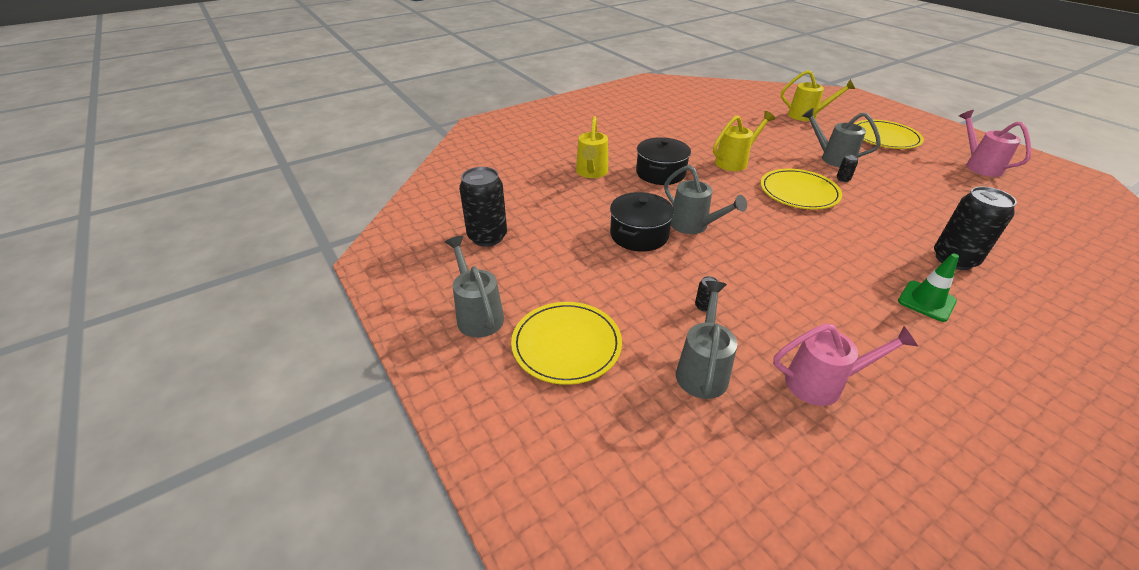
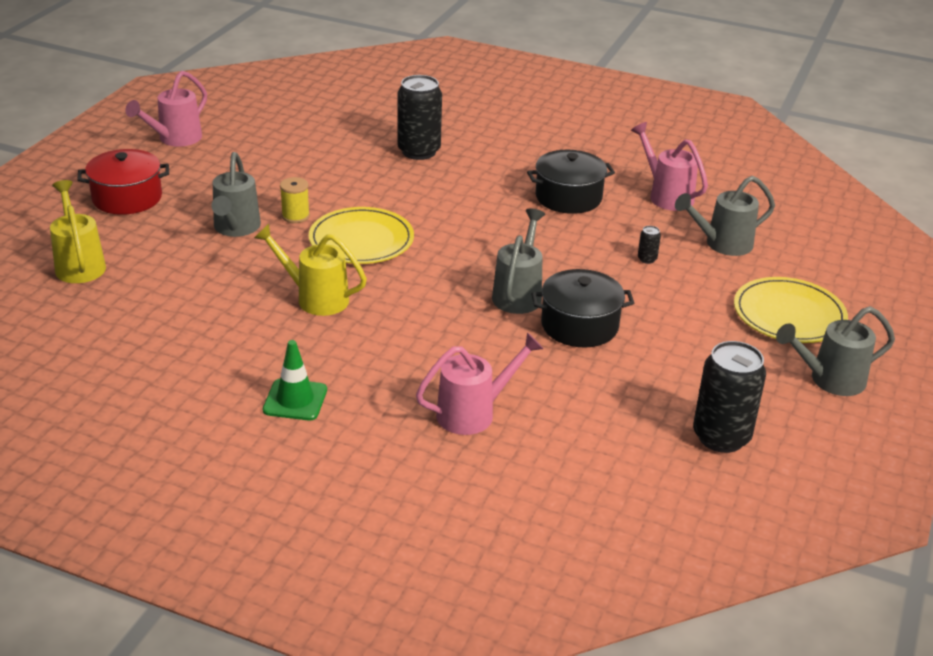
camera: 125 degrees left, 5 degrees down
(478, 315) = (830, 380): grey watering can -> grey watering can turned 45 degrees clockwise
(591, 173) = (473, 413): yellow watering can -> pink watering can
(660, 173) = (412, 351): black pot -> black pot (568, 197)
(843, 179) = (295, 216): black can -> yellow spool
(884, 137) = (127, 198): yellow plate -> red pot
(926, 301) = (505, 162): green traffic cone -> green traffic cone (295, 400)

